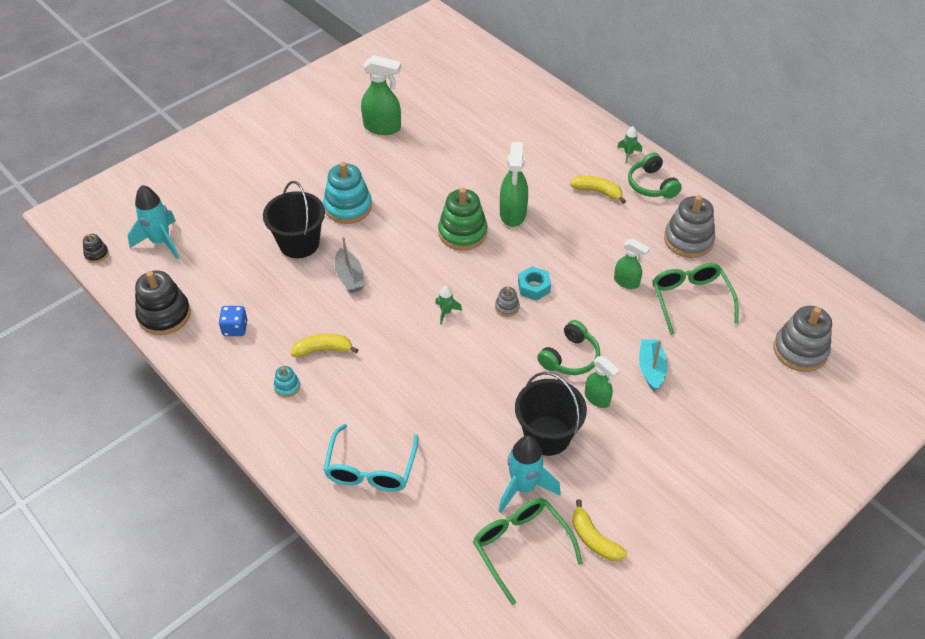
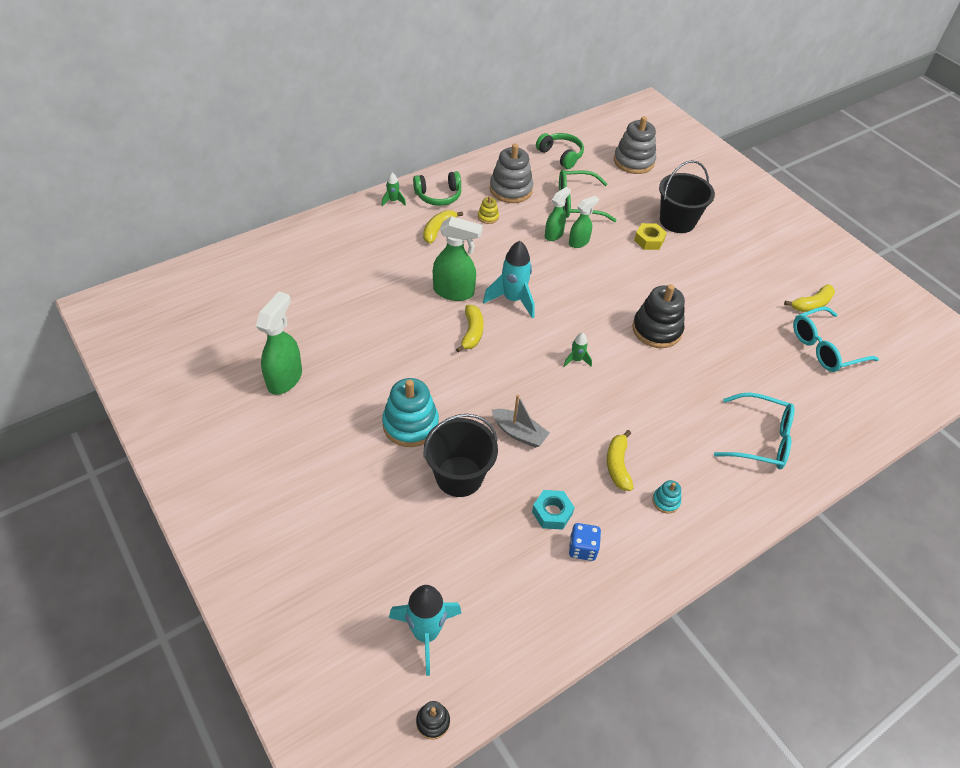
camera: 85 degrees left, 0 degrees up
(164, 315) = (555, 627): black stacking toy -> black stacking toy (656, 330)
(349, 277) = (519, 433): grey boat -> grey boat turned 45 degrees clockwise
(462, 233) = (472, 333): green stacking toy -> yellow banana
(507, 307) = (574, 315): grey stacking toy -> none
(521, 547) = (825, 348): green glasses -> turquoise glasses
(523, 487) = (769, 337): turquoise rocket -> turquoise rocket (513, 300)
(534, 287) = (552, 293): turquoise nut -> turquoise nut (552, 513)
(547, 435) = (717, 313): black bucket -> black bucket (677, 221)
(570, 357) = (635, 285): green headphones -> green headphones (560, 155)
(597, 399) = (679, 277): green spray bottle -> green spray bottle (579, 242)
(633, 226) = (488, 217): none -> yellow stacking toy
(651, 369) = (649, 240): turquoise boat -> yellow nut

